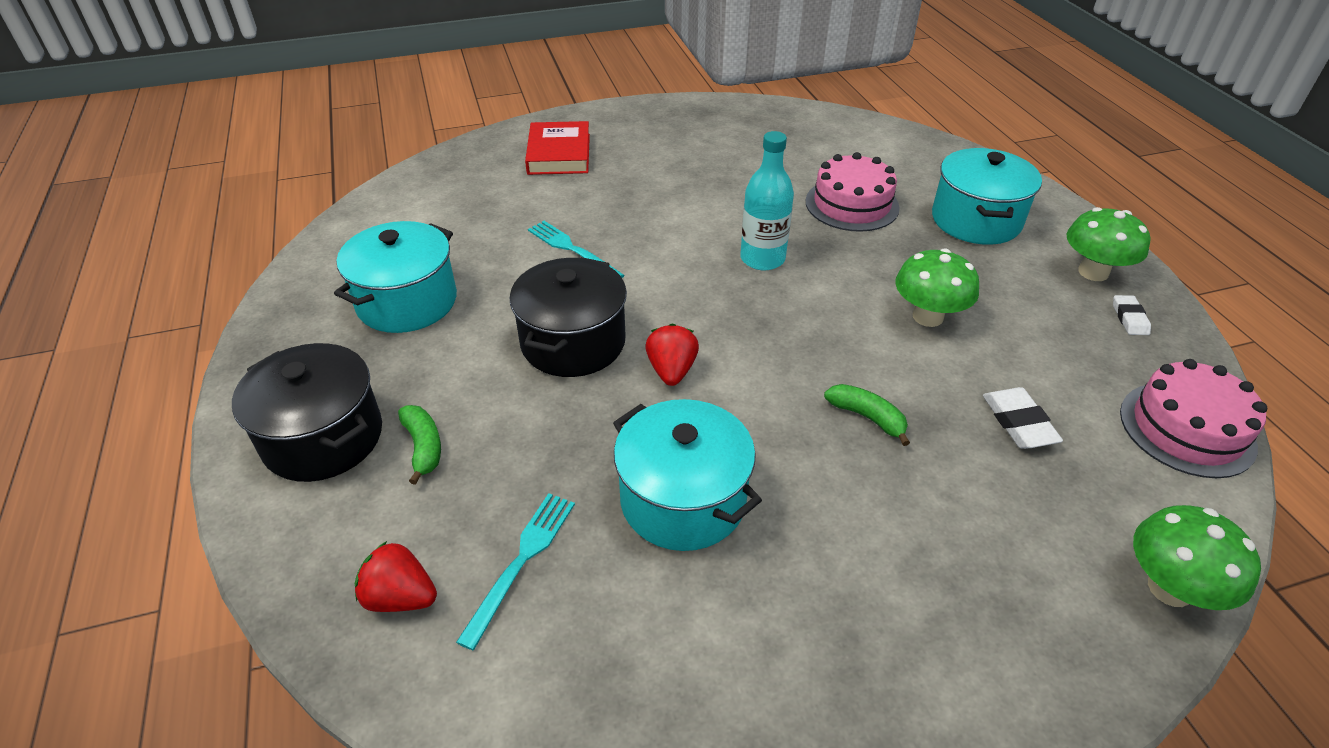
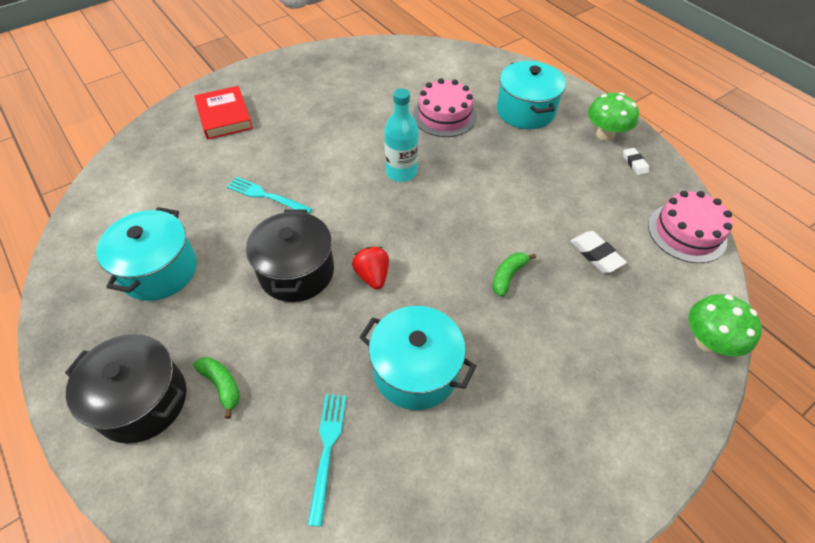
camera: 20 degrees left, 10 degrees up
(400, 597) = (254, 505): red strawberry -> none
(867, 417) = (508, 276): green banana -> green banana turned 75 degrees counterclockwise
(927, 316) = (519, 191): green mushroom -> none

